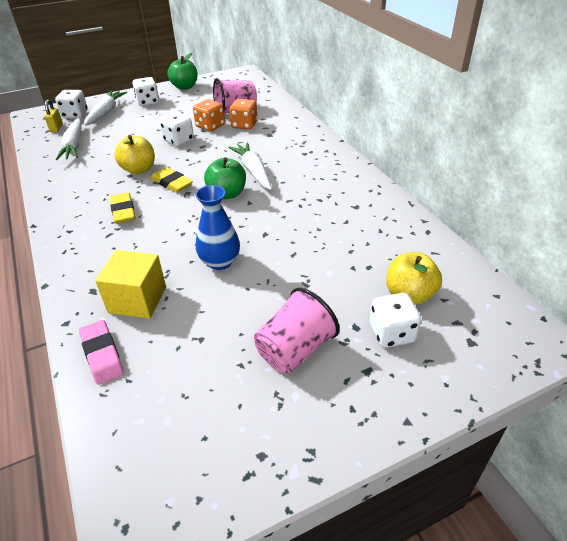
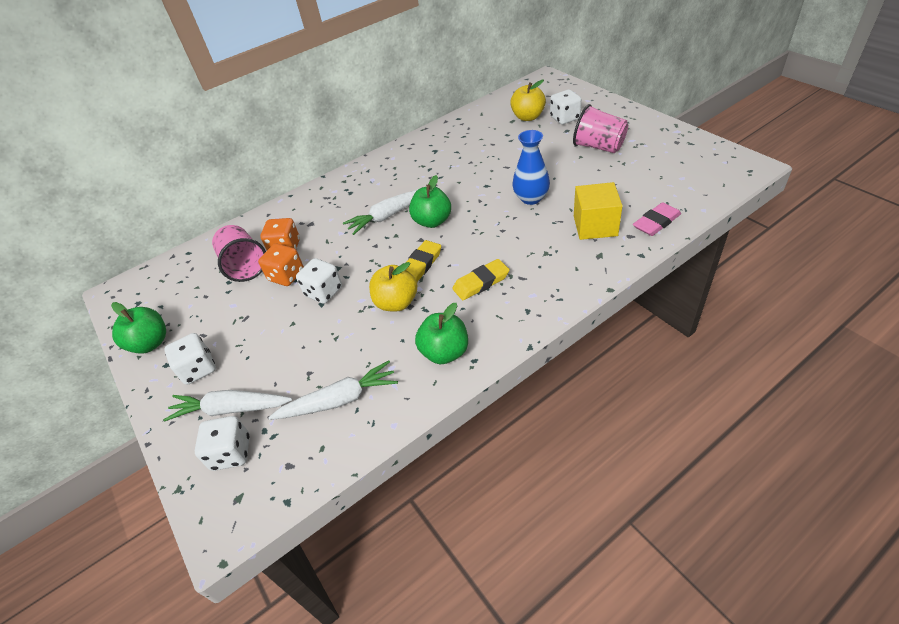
camera: 95 degrees left, 5 degrees up
(56, 128) = (281, 455): yellow padlock -> none
(69, 186) = (445, 352): none -> green apple

